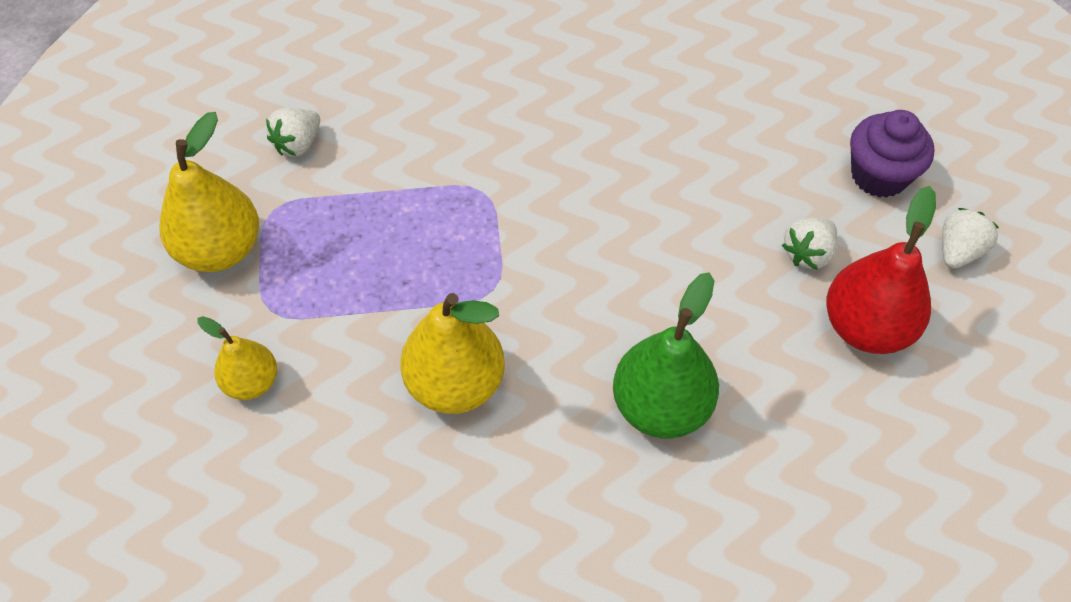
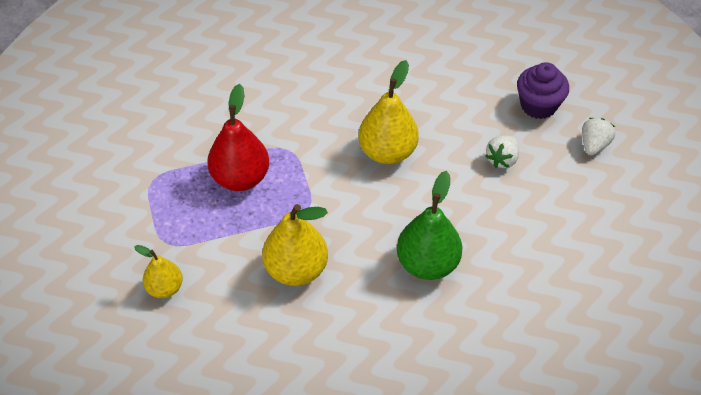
camera: 10 degrees left, 5 degrees down
(220, 249) = (123, 210): yellow pear -> yellow pear (387, 152)
(298, 144) = (159, 136): white strawberry -> none
(866, 327) = (545, 198): red pear -> red pear (240, 178)

